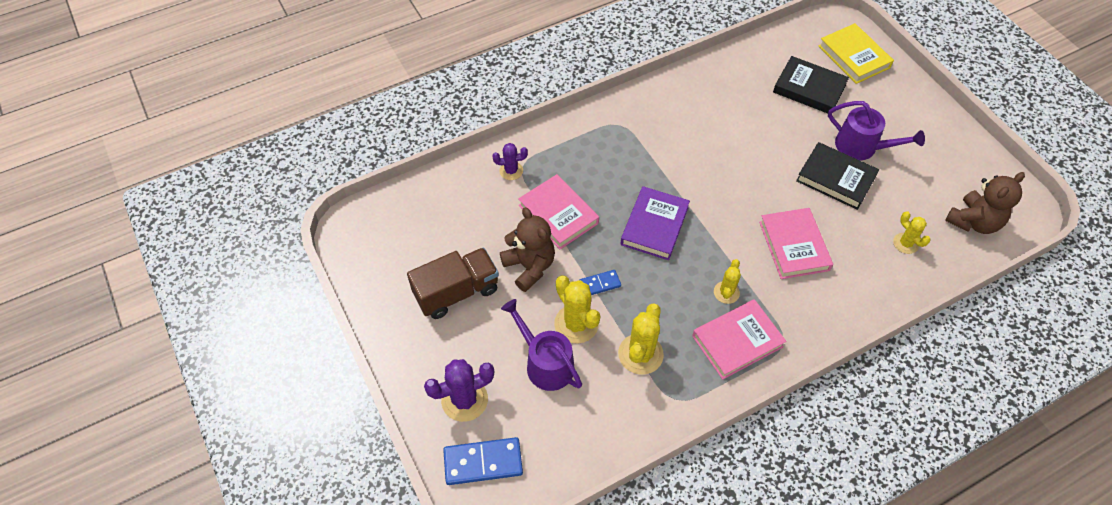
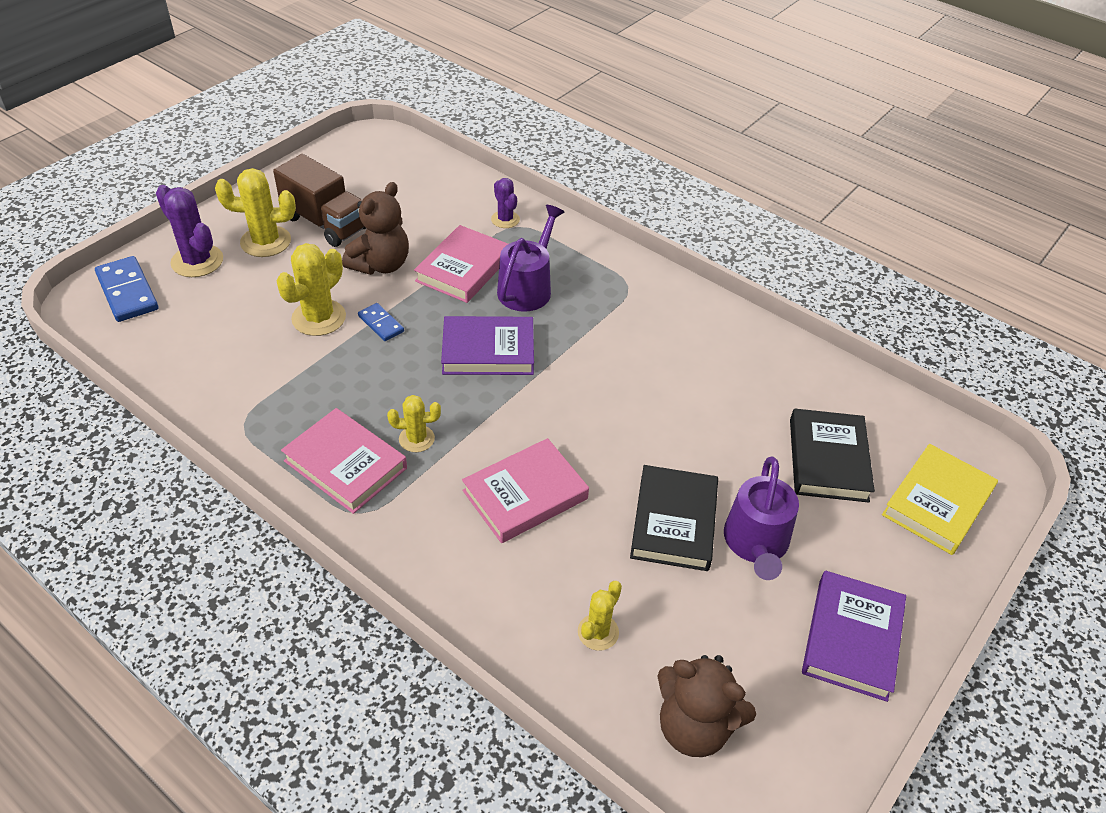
camera: 65 degrees right, 10 degrees down
(545, 363) = (259, 307): purple watering can -> purple watering can (527, 288)
(640, 354) = (296, 379): yellow cactus -> yellow cactus (266, 242)
(933, 133) = (852, 638): none -> purple book

